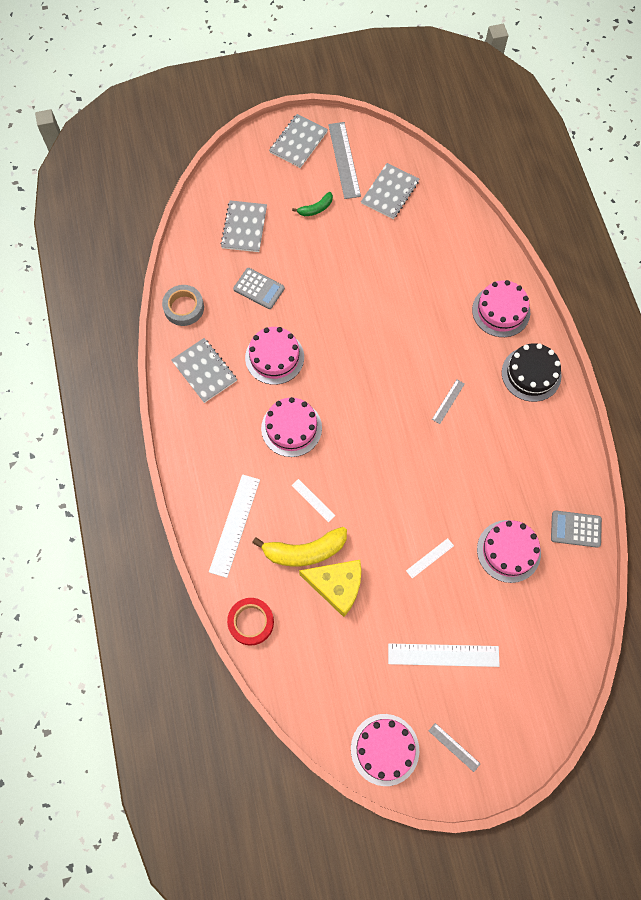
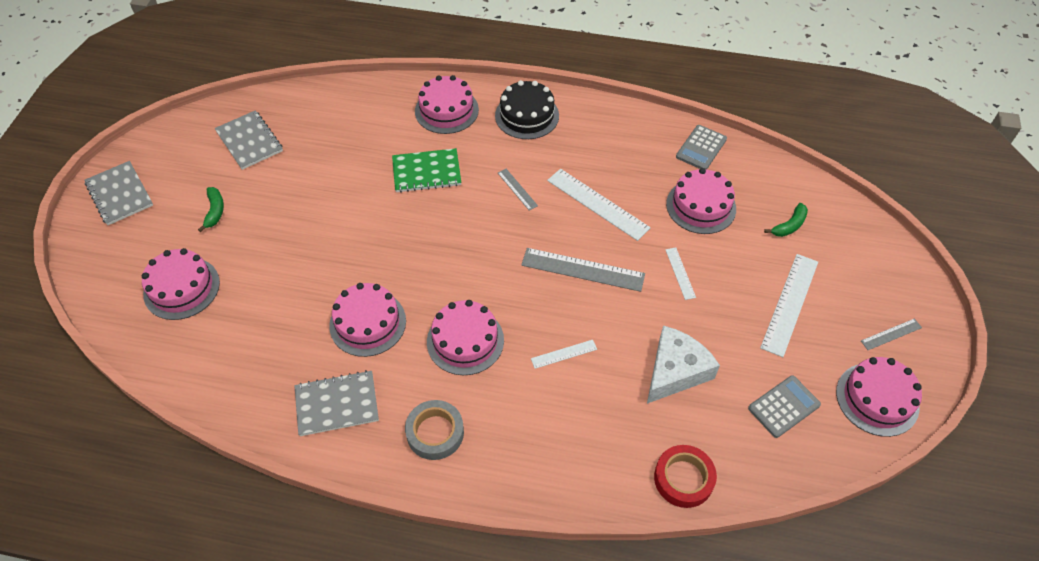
camera: 65 degrees left, 15 degrees down
(184, 308) = (237, 394): grey tape -> grey tape (435, 433)
(234, 525) = (554, 449): white ruler -> white ruler (597, 204)
(244, 227) = (181, 288): grey notebook -> pink cake
(259, 289) = (271, 304): grey calculator -> grey calculator (783, 406)
(304, 551) = (620, 387): yellow banana -> none
(336, 586) = (675, 371): yellow cheese -> white cheese
(344, 160) = (178, 163): grey ruler -> grey ruler (582, 270)
(429, 328) = (426, 172): none -> green notebook
(527, 631) = (789, 225): none -> green banana

